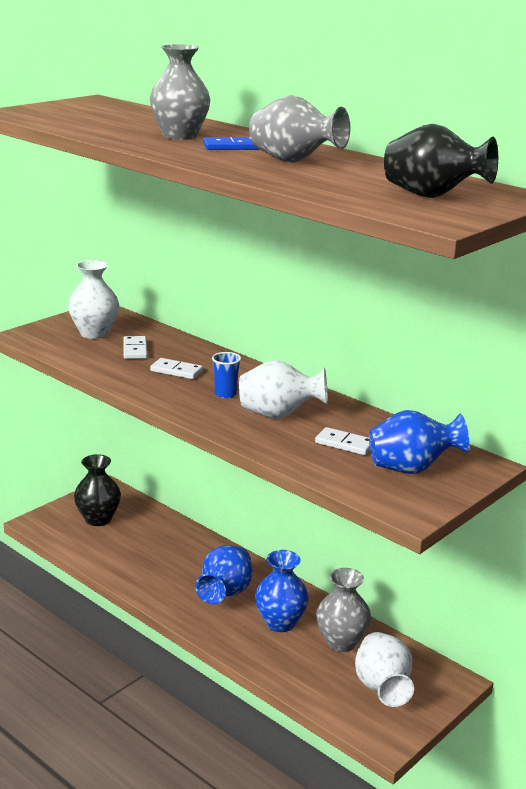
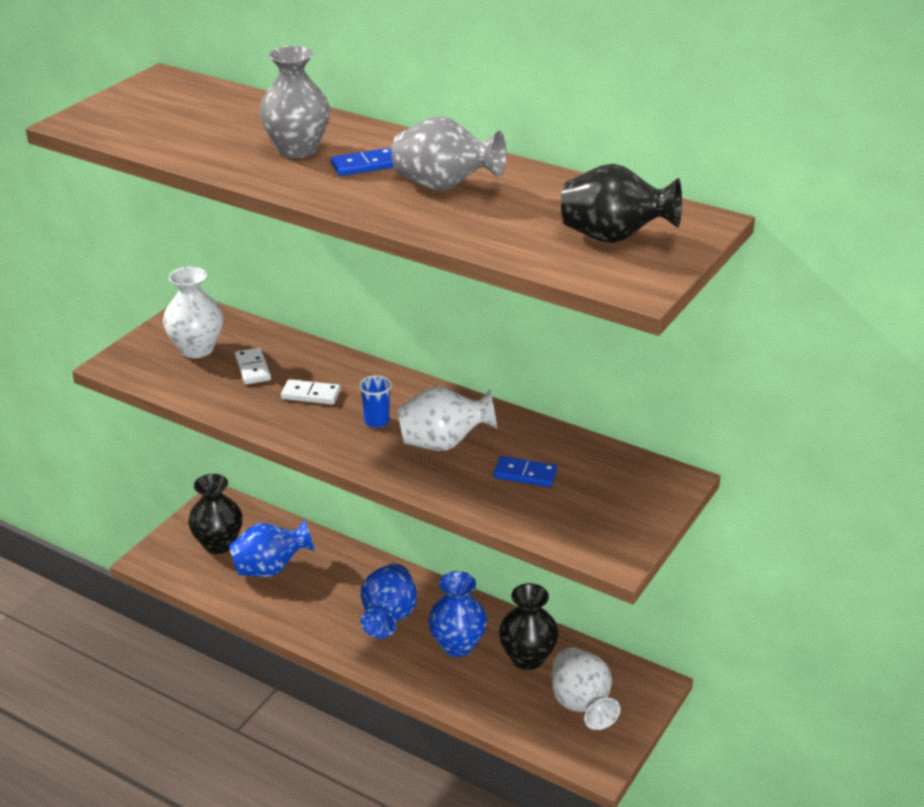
camera: 10 degrees left, 10 degrees up
(341, 642) = (527, 658): grey vase -> black vase
(344, 444) = (525, 474): white domino -> blue domino
(411, 469) = (603, 498): blue vase -> blue vase (270, 569)

